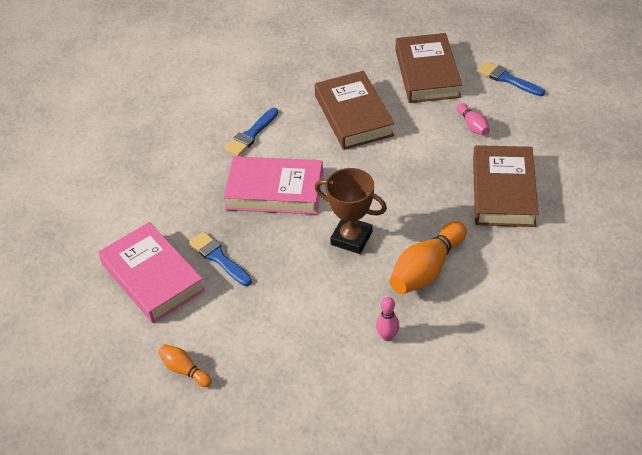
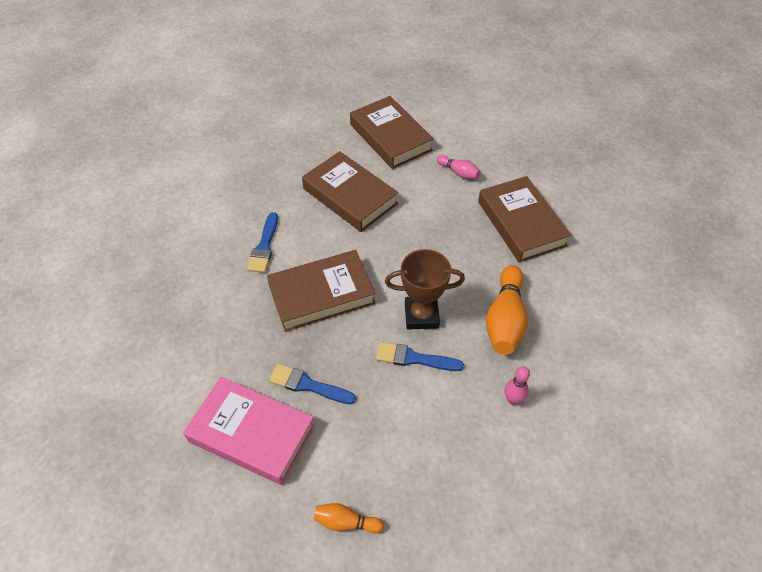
camera: 30 degrees left, 5 degrees up
(275, 191) = (321, 295): pink book -> brown book
(507, 79) = (460, 122): blue brush -> blue brush (414, 358)

